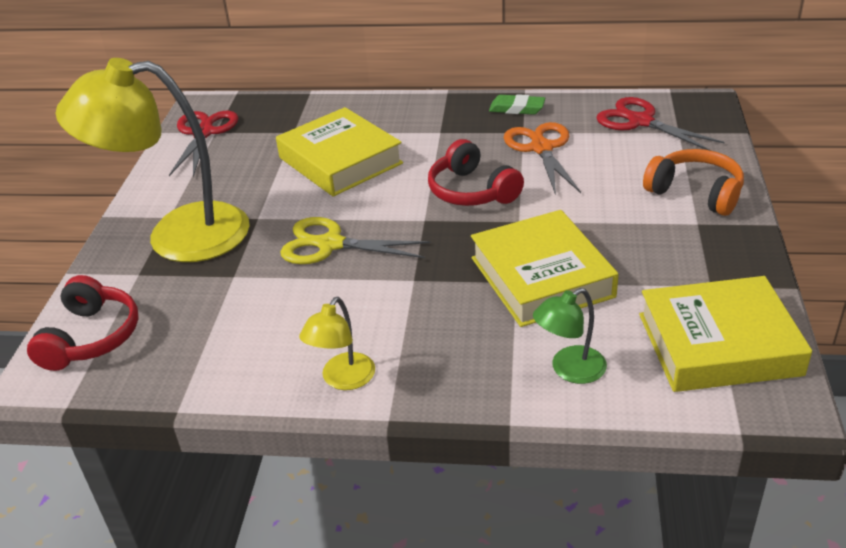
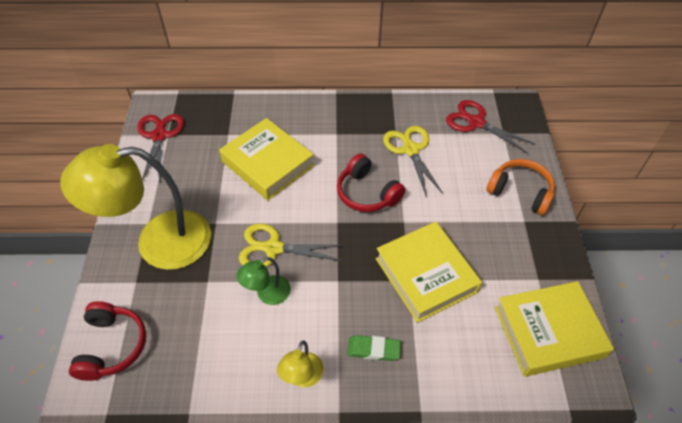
camera: 10 degrees left, 15 degrees up
(517, 108) = (388, 109): green eraser -> green eraser (373, 349)
(541, 148) = (410, 150): orange scissors -> yellow scissors
(569, 370) = (454, 360): green lamp -> green lamp (267, 294)

